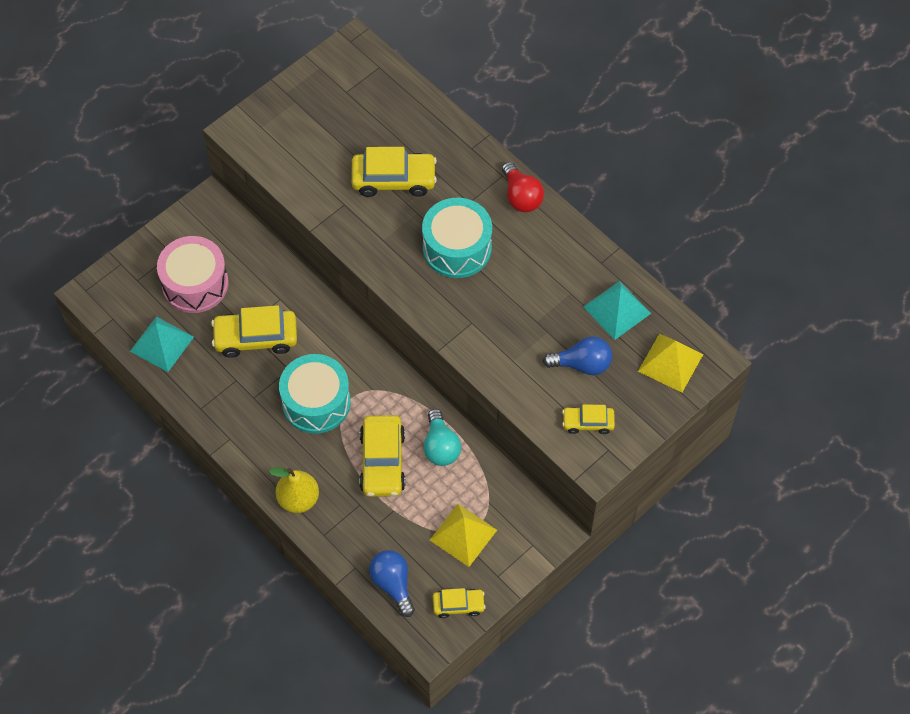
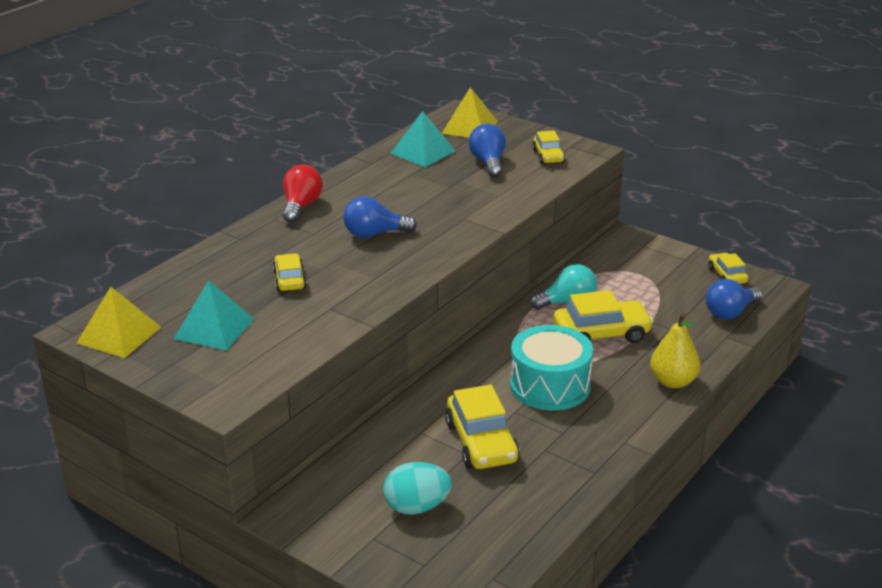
camera: 100 degrees left, 30 degrees down
(161, 344) = (516, 522): turquoise pyramid -> turquoise pyramid (214, 328)
(195, 284) = (417, 507): pink drum -> turquoise egg
(394, 179) = (289, 280): yellow car -> yellow car, size x0.57
(457, 248) = (374, 234): turquoise drum -> blue light bulb
(463, 535) = (655, 280): yellow pyramid -> yellow pyramid (119, 335)
(521, 197) = (301, 206): red light bulb -> red light bulb turned 45 degrees counterclockwise

